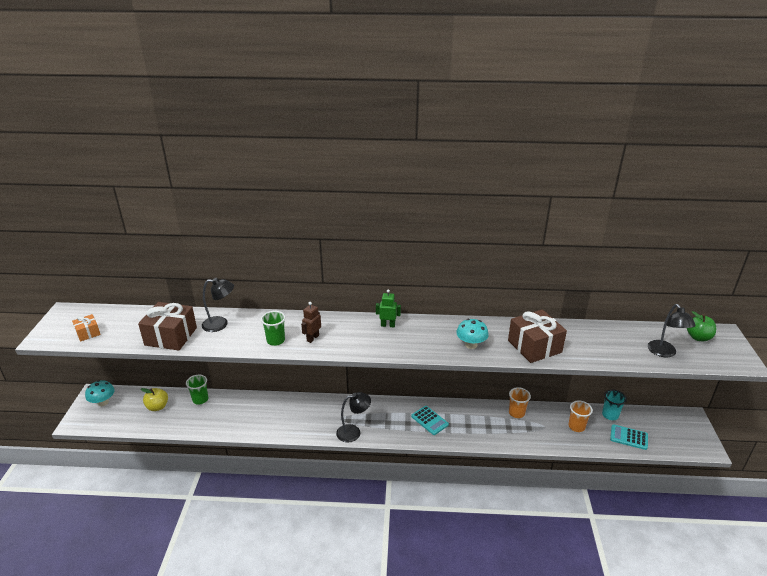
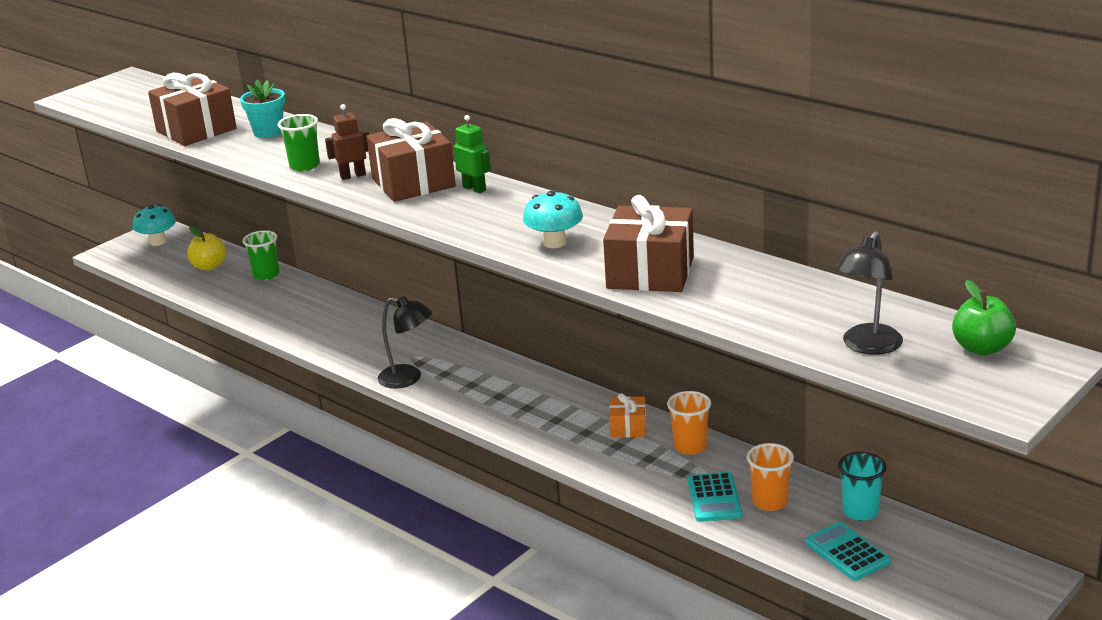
camera: 40 degrees right, 5 degrees down
(88, 333) = (119, 104): orange gift -> orange gift (628, 427)
(220, 324) = (268, 132): black lamp -> turquoise flower pot
(352, 332) = (413, 183): none -> brown gift
(429, 420) = (535, 405): turquoise calculator -> turquoise calculator (714, 498)

